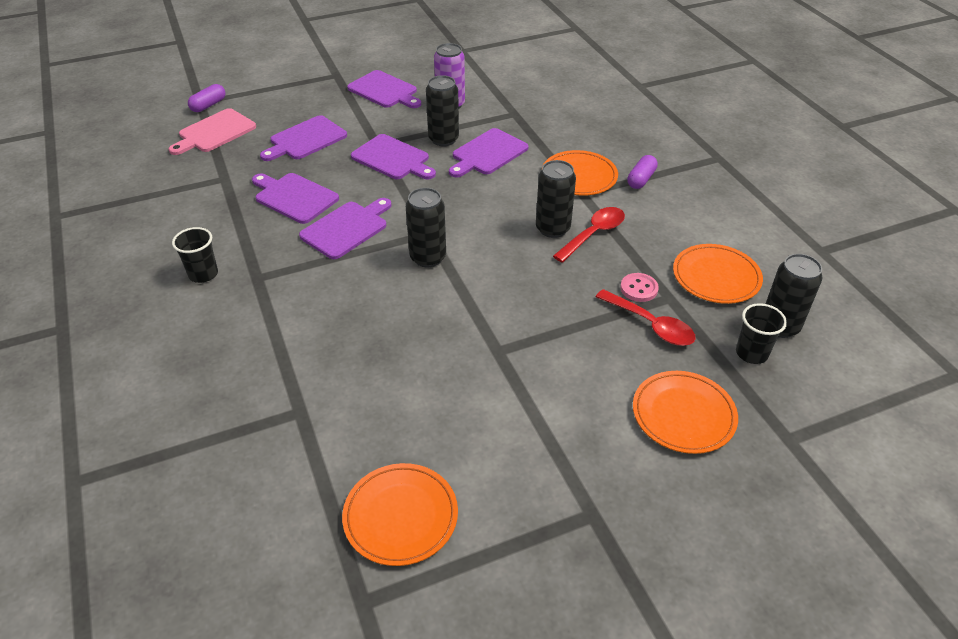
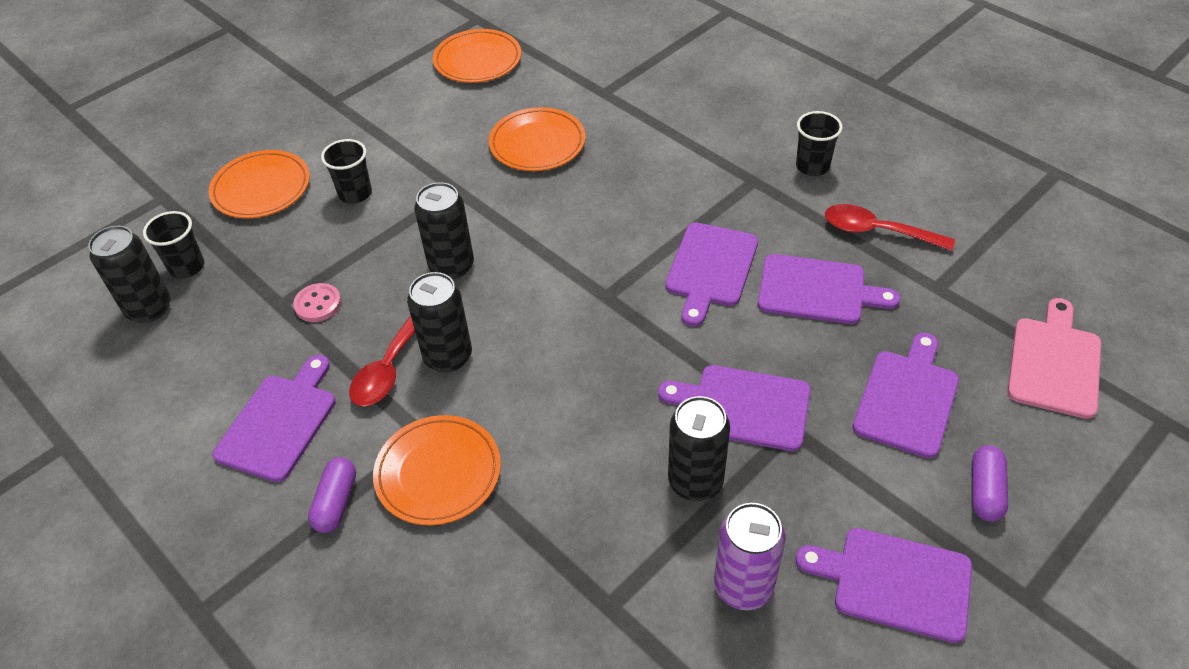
camera: 160 degrees right, 5 degrees up
(208, 105) = (1141, 418): purple capsule -> purple capsule (985, 491)
(428, 257) = (585, 263): black can -> black can (451, 266)
(487, 153) = (605, 473): purple cutting board -> purple cutting board (279, 422)
(591, 377) = (355, 193): none -> black cup
(650, 325) = (300, 264): red spoon -> red spoon (877, 231)
(716, 277) = (220, 352): orange plate -> orange plate (537, 143)

